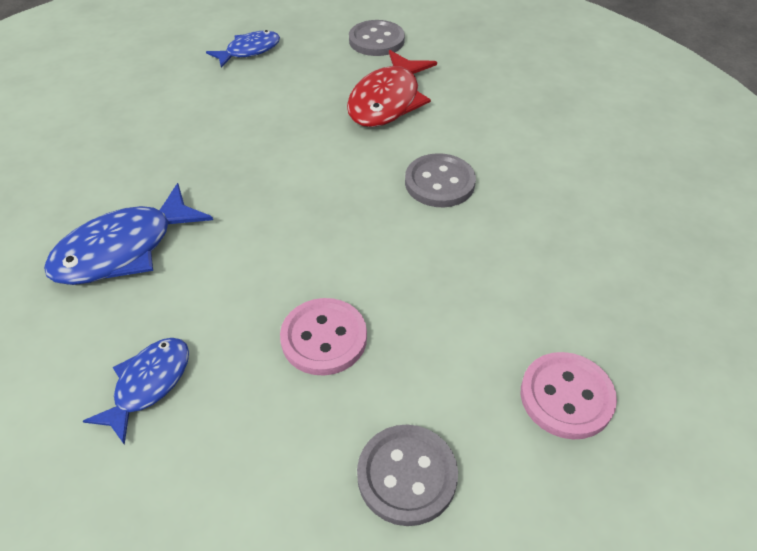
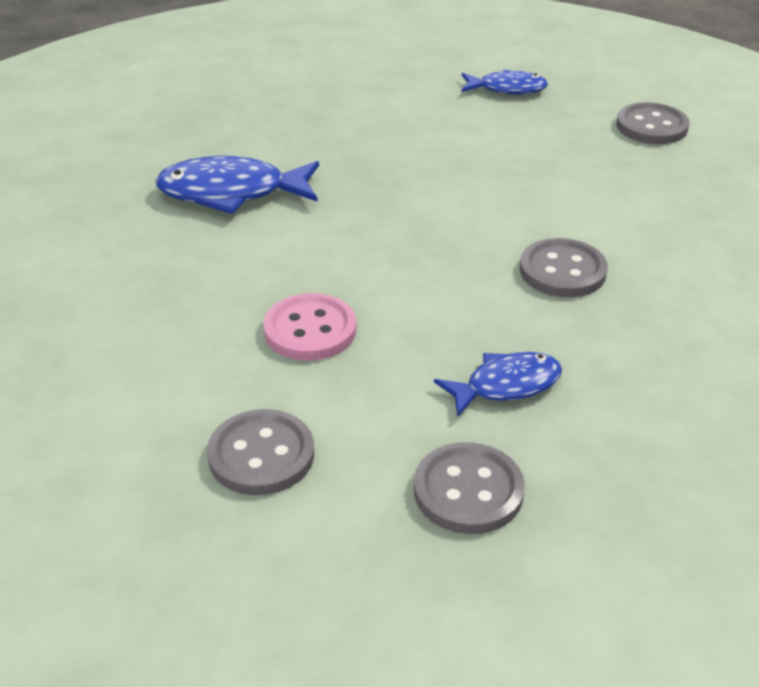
camera: 40 degrees right, 10 degrees down
(148, 384) = (150, 288): blue fish -> blue fish (506, 385)
(387, 101) = (596, 182): red fish -> none
(566, 397) = (468, 491): pink button -> grey button

